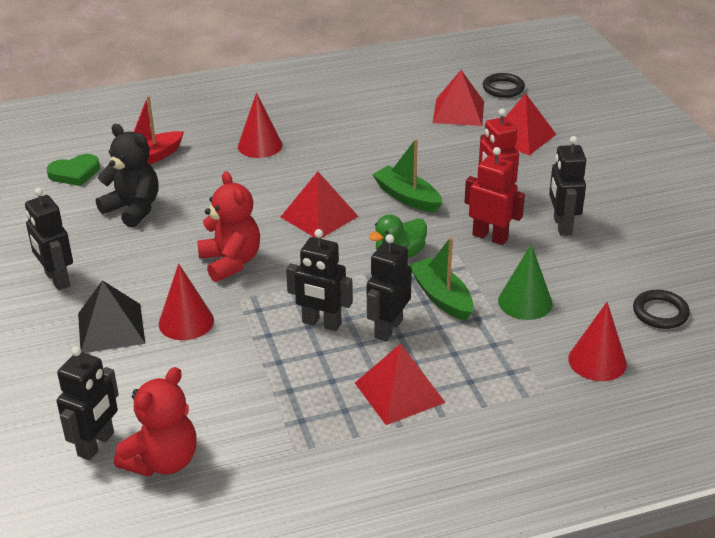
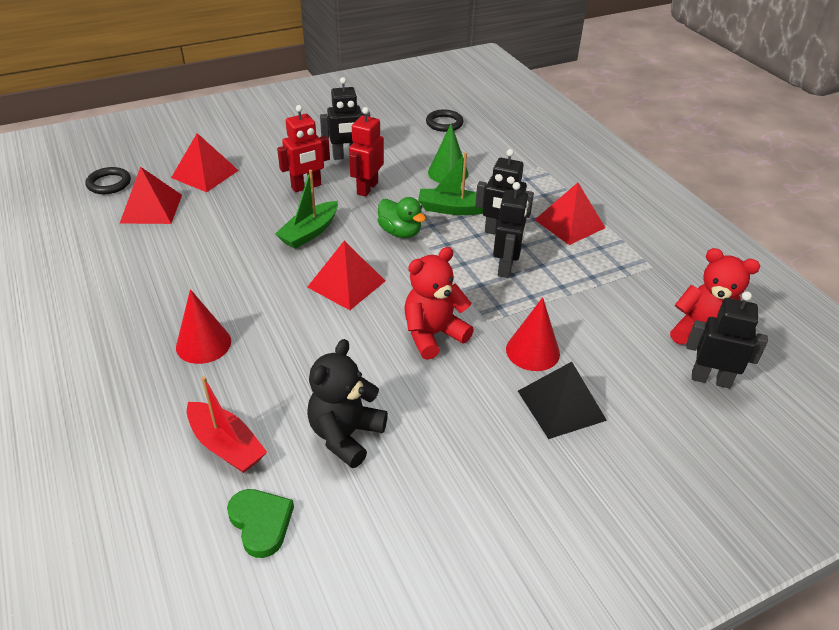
camera: 100 degrees left, 5 degrees up
(57, 279) = (497, 475): black robot -> none
(441, 297) = (453, 209): green boat -> green boat turned 45 degrees clockwise
(597, 361) = (502, 147): red cone -> none

